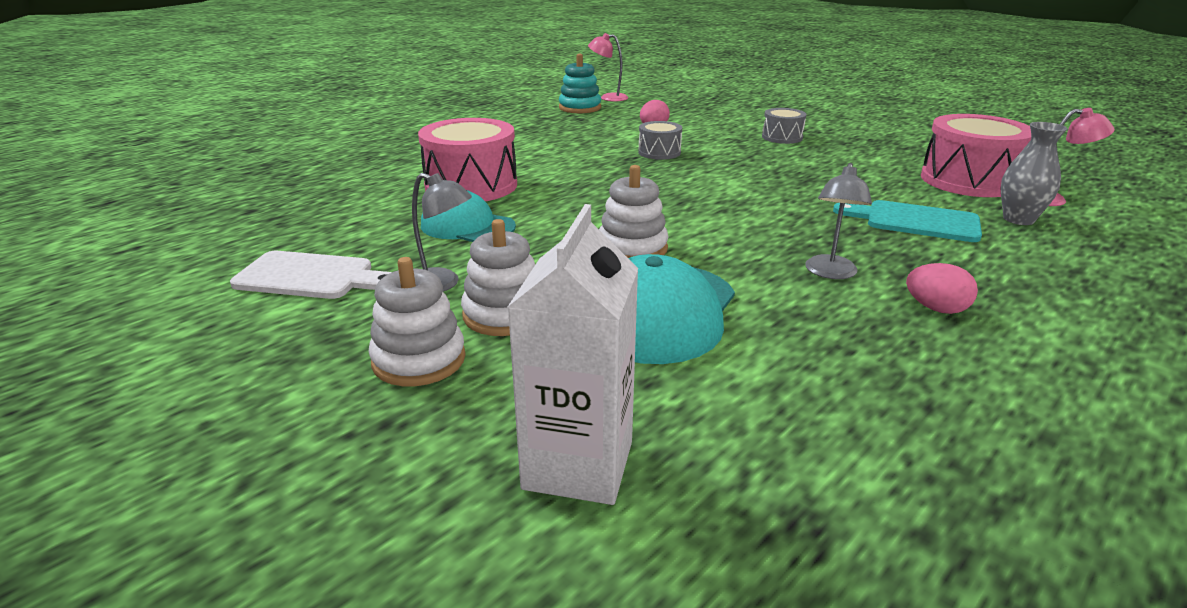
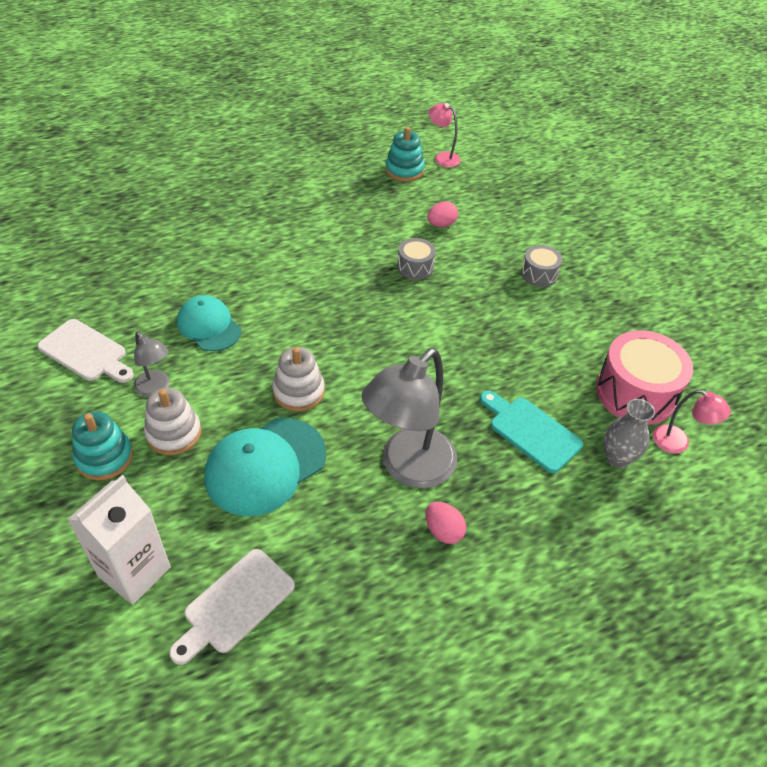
camera: 20 degrees right, 20 degrees up
(419, 360) = (104, 457): white stacking toy -> turquoise stacking toy
(471, 186) = (242, 273): pink drum -> none
(771, 452) = (235, 604): none -> white cutting board
(830, 273) = (408, 468): grey lamp -> grey lamp, size x2.01

